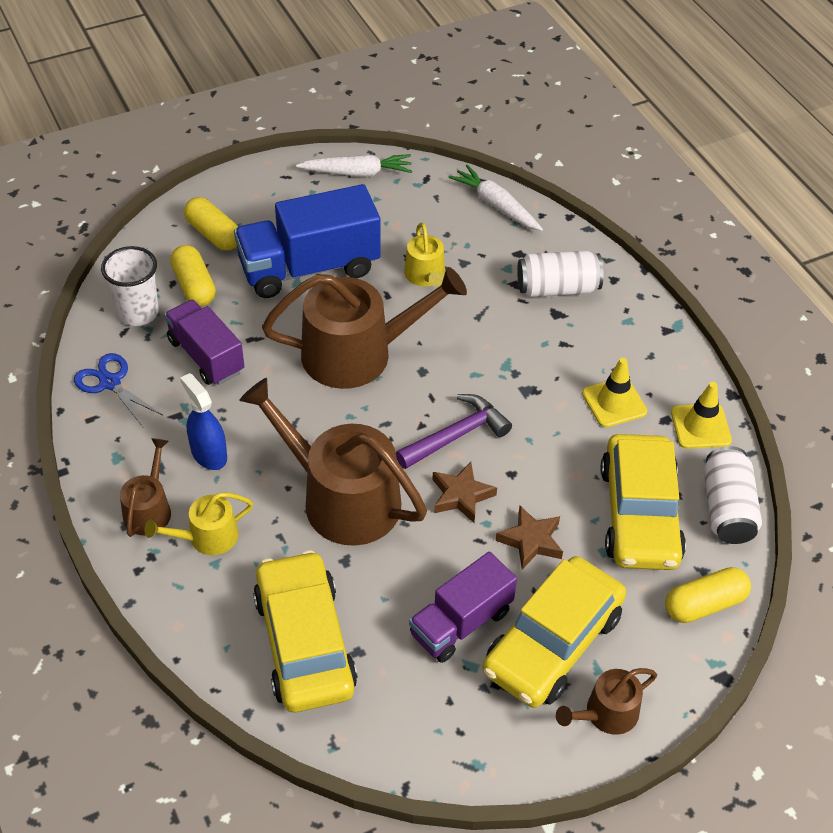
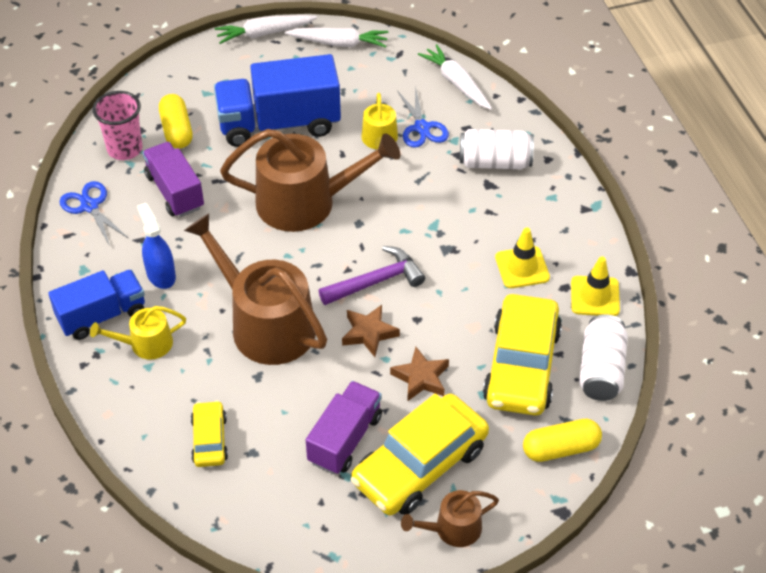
camera: 10 degrees right, 0 degrees up
(138, 313) = (125, 149): white cup -> pink cup
(149, 509) = (102, 315): brown watering can -> blue truck
(213, 234) = (202, 87): yellow capsule -> none
(272, 169) = (264, 33): none -> white carrot
(305, 642) = (210, 439): yellow car -> yellow car, size x0.51
(461, 623) = (345, 439): purple truck -> purple truck turned 150 degrees clockwise
(469, 257) = (422, 128): none -> blue scissors

